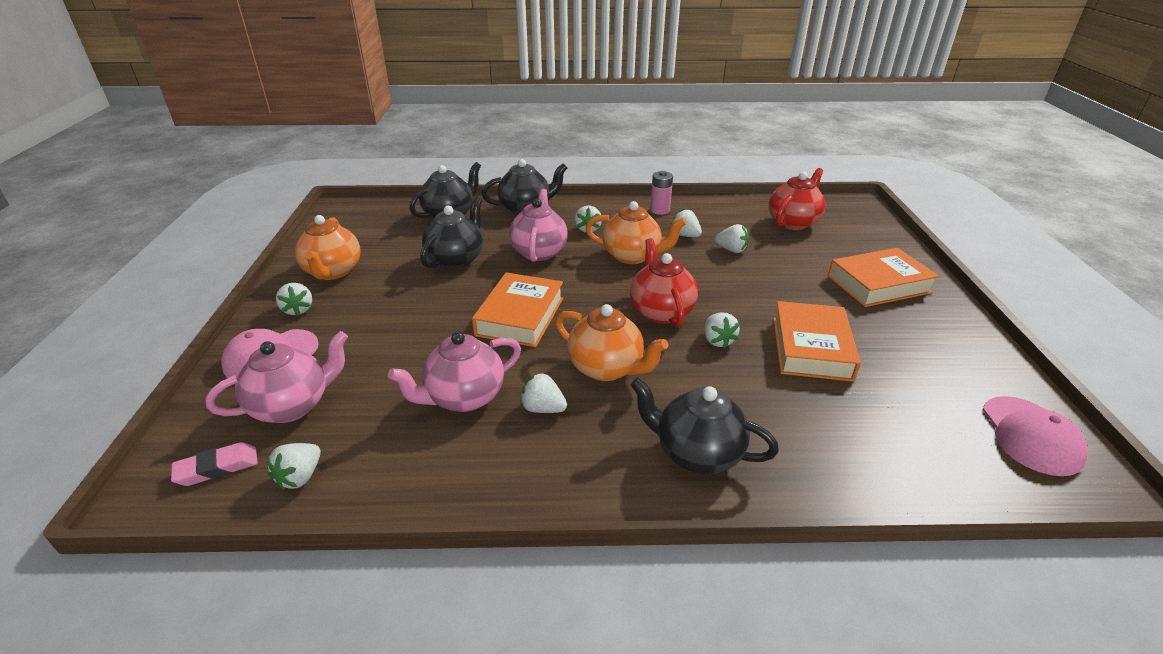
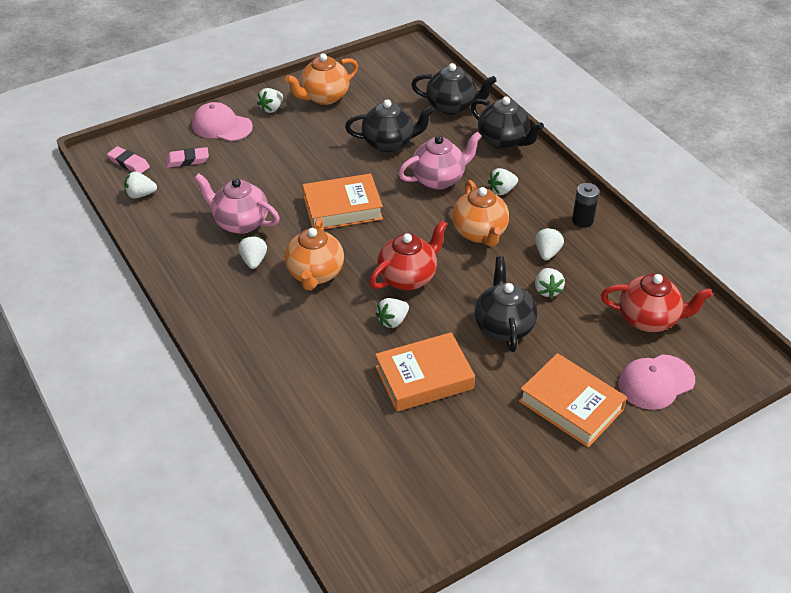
camera: 60 degrees right, 10 degrees up
(292, 406) = (187, 160): pink teapot -> pink eraser
(660, 210) = (582, 220): pink battery -> black battery
(697, 453) = (259, 345): black teapot -> black teapot (503, 326)
(1031, 435) = (399, 529): pink cap -> pink cap (656, 382)

